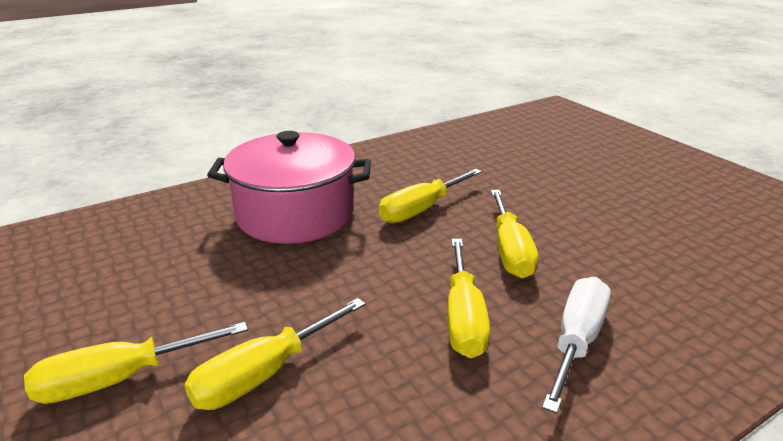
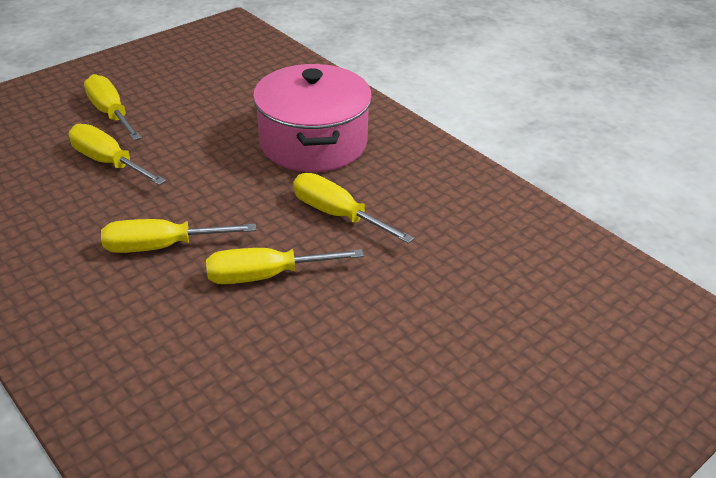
camera: 80 degrees right, 10 degrees up
(577, 340) = (128, 311): white screwdriver -> none

